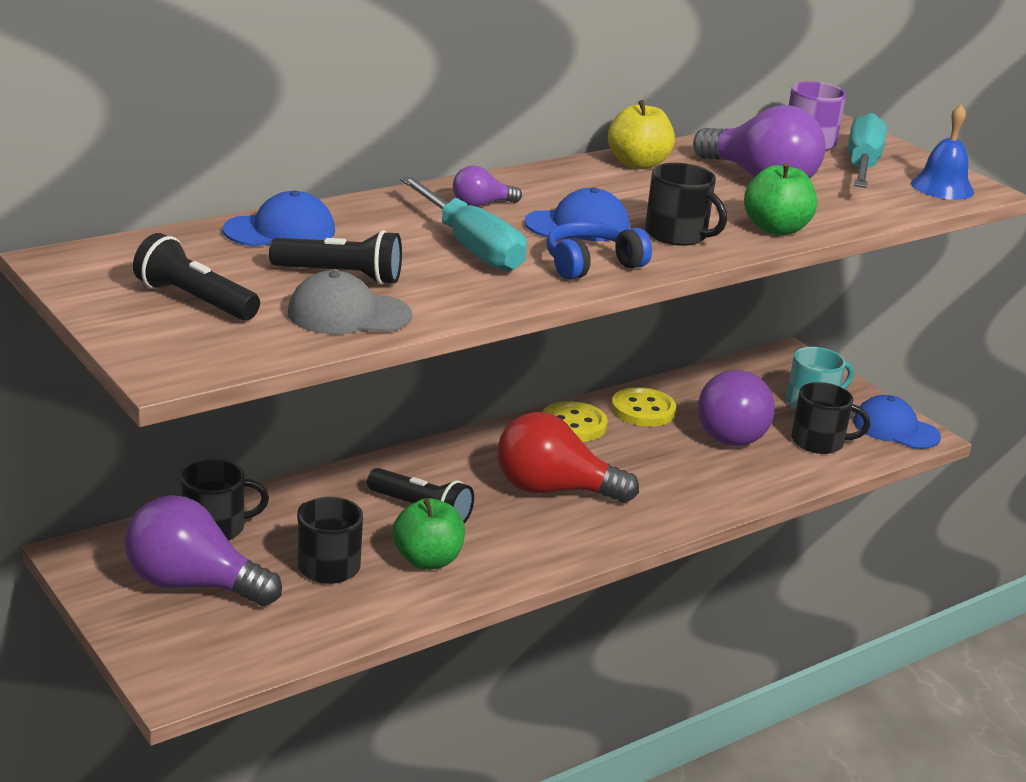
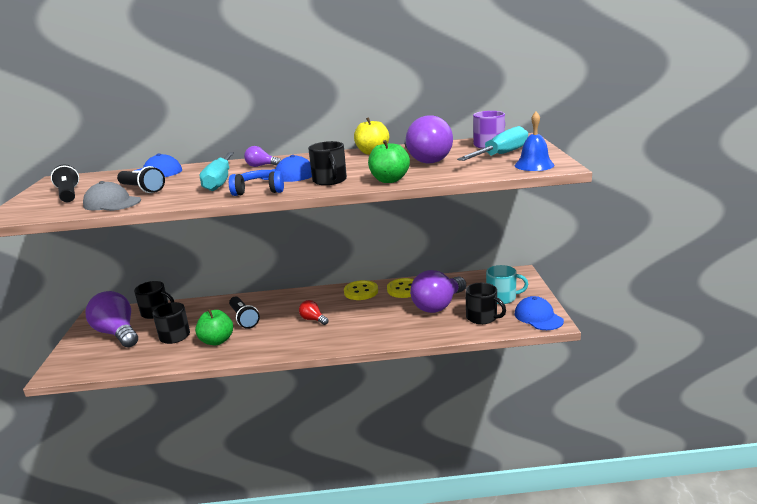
camera: 35 degrees right, 5 degrees down
(553, 490) = (313, 319): red light bulb -> red light bulb, size x0.47

